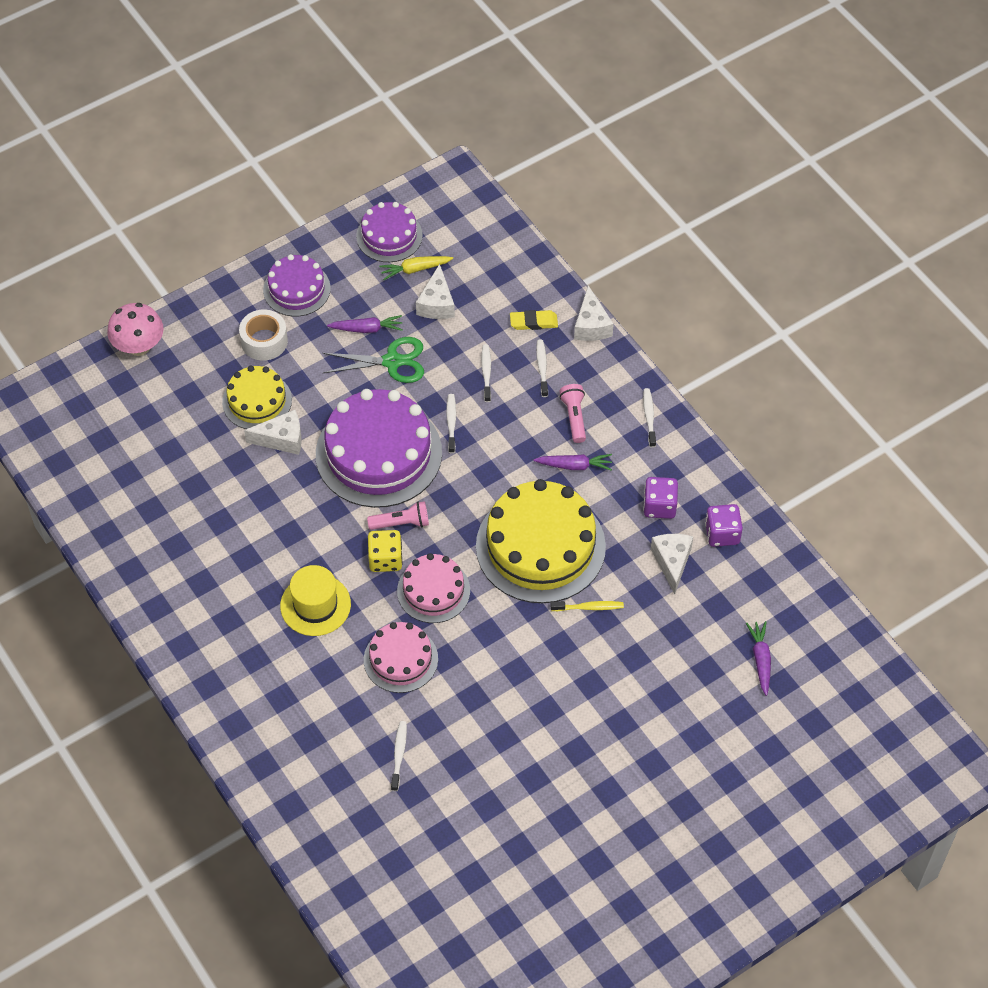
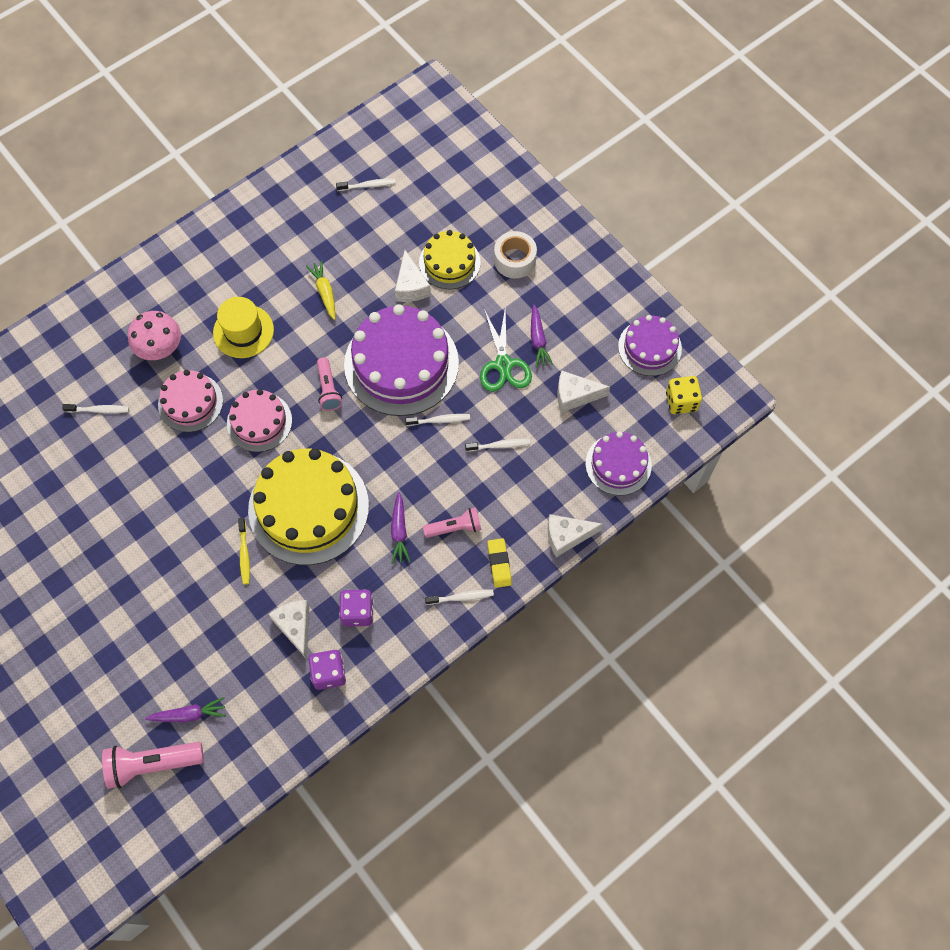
camera: 85 degrees right, 10 degrees up
(139, 346) = (498, 167): pink mushroom -> pink mushroom (160, 349)
(297, 289) = (576, 278): purple cake -> purple cake (618, 464)
(385, 559) = (290, 380): yellow dice -> yellow dice (681, 401)
(415, 269) = (613, 373): yellow carrot -> yellow carrot (325, 292)
(533, 322) = (563, 483): yellow eraser -> yellow eraser (499, 564)
(542, 367) = (510, 494): white toothbrush -> white toothbrush (368, 185)
(672, 562) = (295, 627): white cheese -> white cheese turned 105 degrees counterclockwise
(811, 693) = (152, 764): none -> pink flashlight

